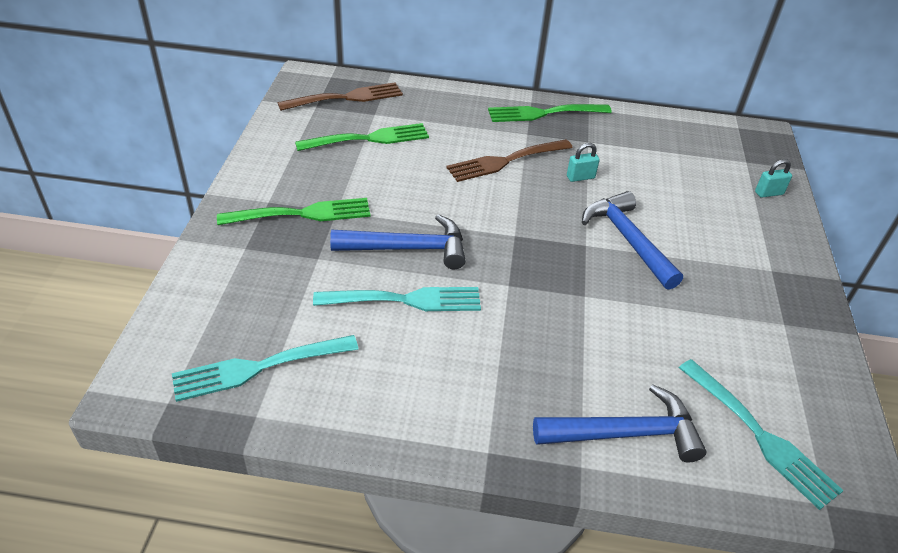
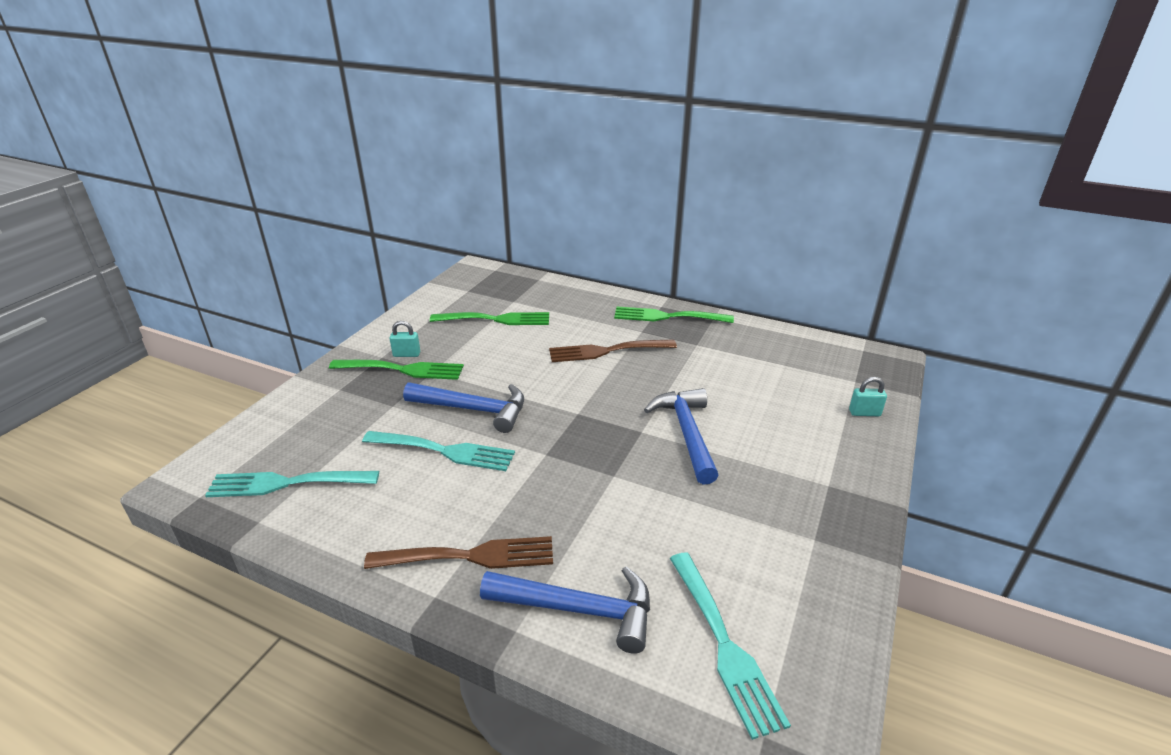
camera: 20 degrees right, 10 degrees down
(346, 98) = (497, 287): brown fork -> brown fork (469, 556)
(580, 177) = (671, 373): turquoise padlock -> turquoise padlock (406, 354)

